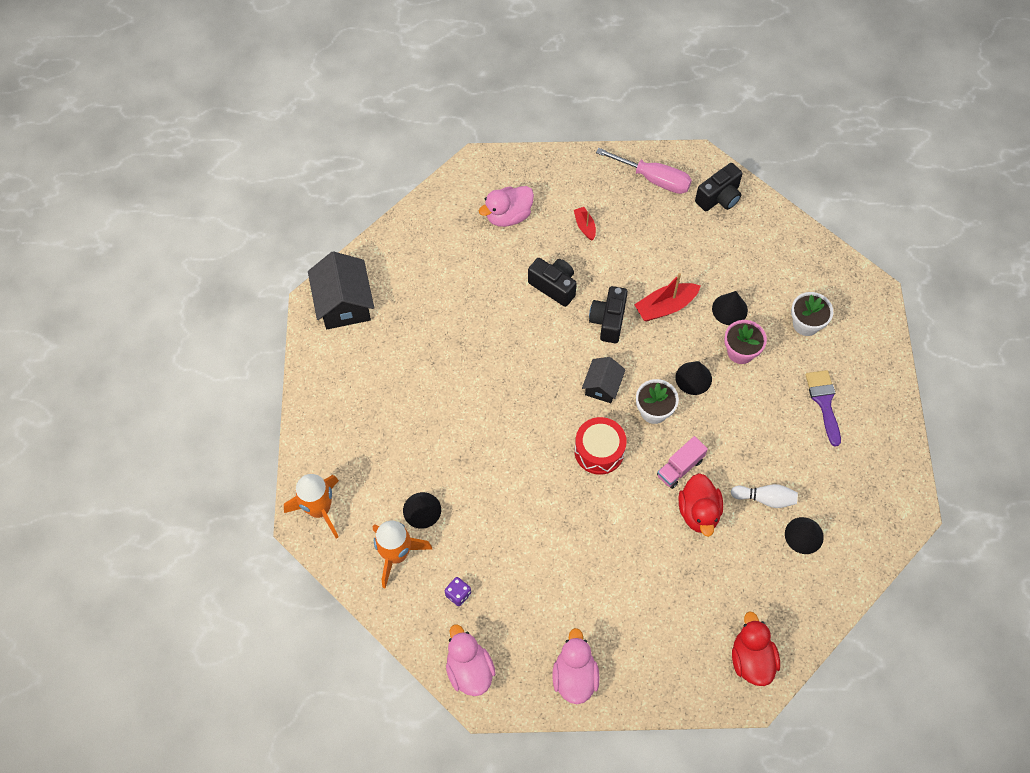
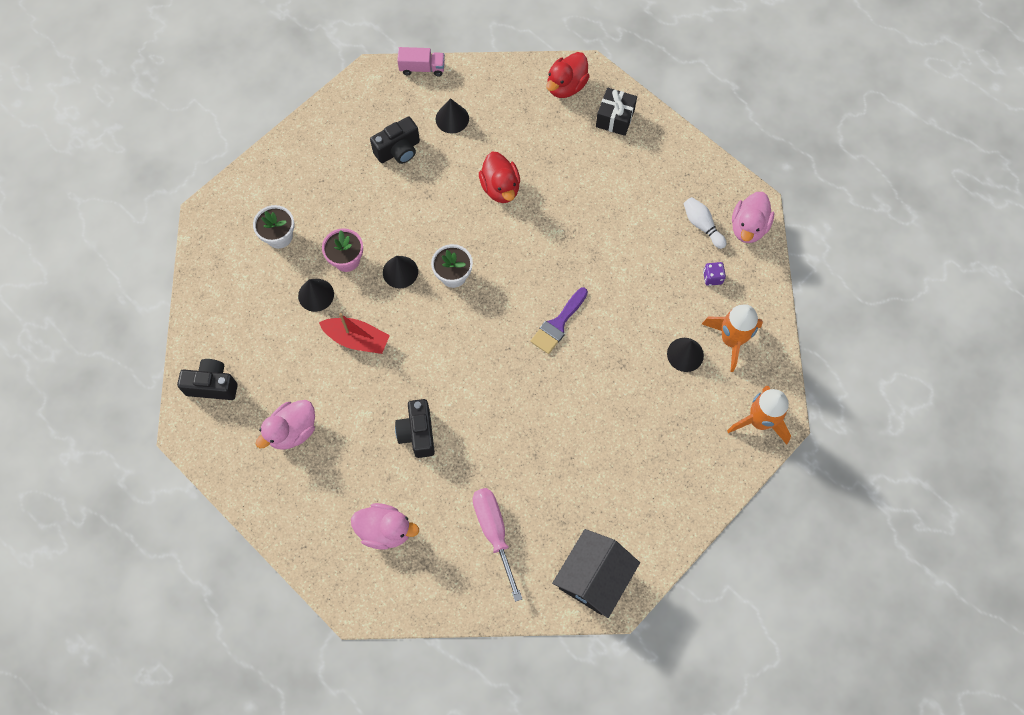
camera: 135 degrees left, 5 degrees up
(574, 676) = (684, 168): pink duck -> pink duck (293, 431)
(585, 226) = (338, 461): red boat -> none
(599, 451) = (521, 283): red drum -> none
(602, 386) = (468, 324): black house -> none
(608, 321) = (409, 368): black camera -> black camera (398, 150)
(654, 179) = (239, 450): pink screwdriver -> pink screwdriver (494, 532)
(679, 668) = (615, 118): none -> black gift
(680, 467) = (480, 224): pink truck -> pink truck (422, 68)
(698, 512) = (500, 188): red duck -> red duck turned 120 degrees clockwise
(765, 499) = (449, 158): white bowling pin -> white bowling pin (702, 225)
(824, 402) = (336, 178): purple brush -> purple brush (558, 324)

